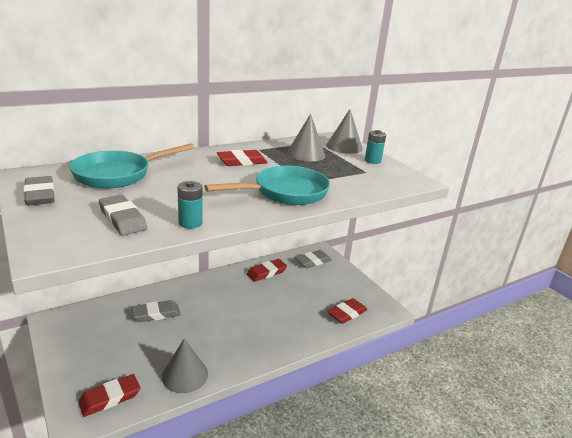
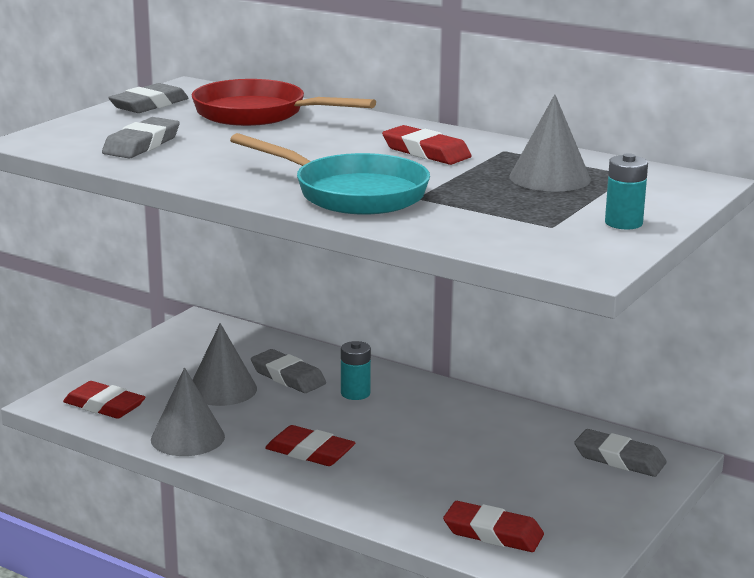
camera: 65 degrees right, 5 degrees down
(118, 174) = (258, 114): turquoise pan -> red pan
(190, 223) = (175, 170): turquoise battery -> turquoise battery (355, 393)
(266, 272) = (512, 425): red eraser -> red eraser (310, 452)
(344, 147) = (655, 195): grey cone -> grey cone (222, 389)

